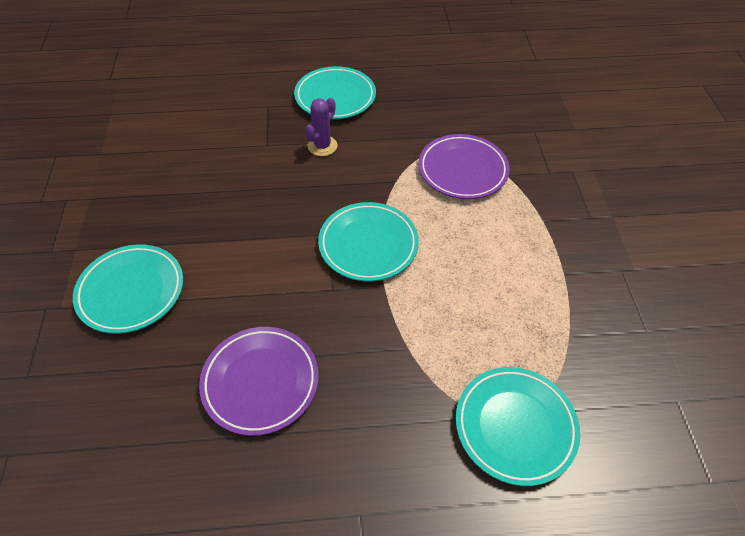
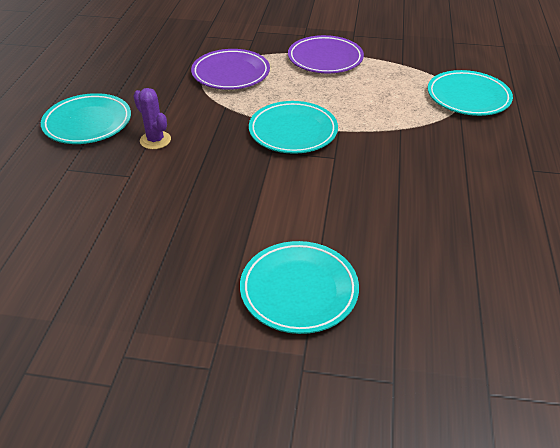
camera: 75 degrees left, 10 degrees down
(260, 382) = (421, 207): purple plate -> purple plate (325, 59)

